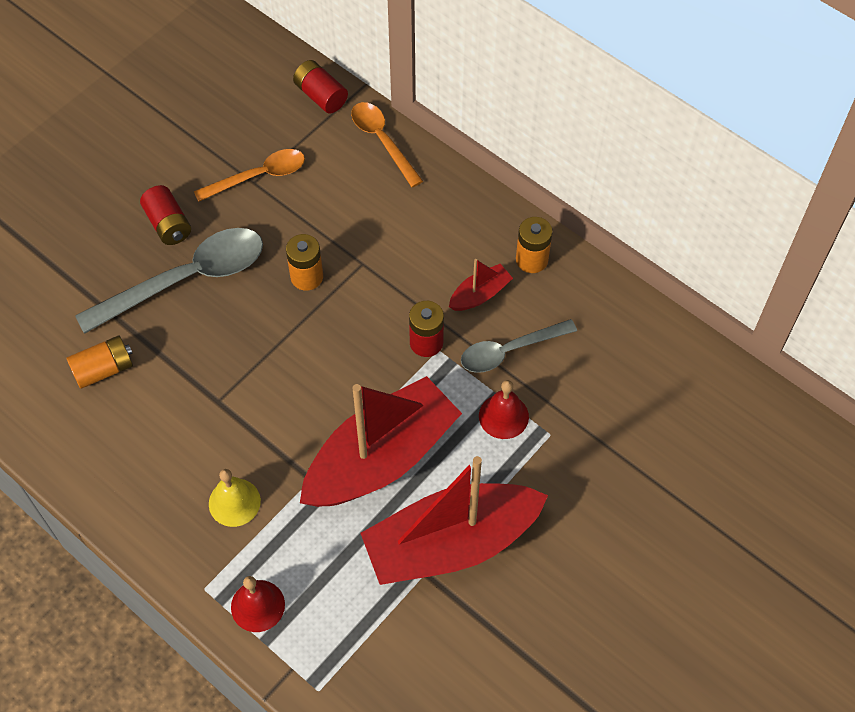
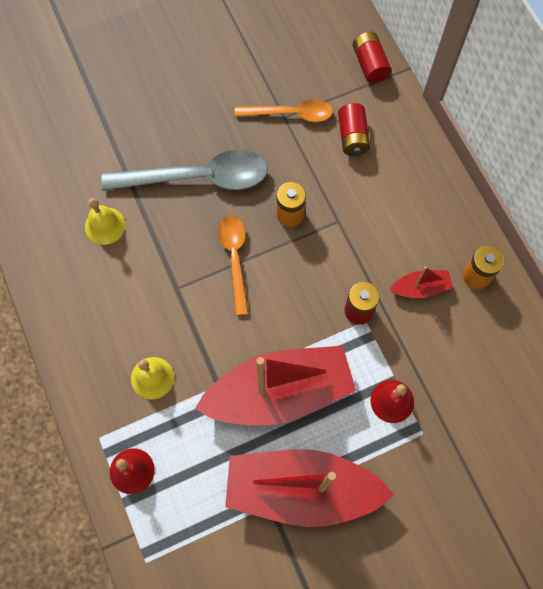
camera: 25 degrees right, 10 degrees up
(104, 369) = (105, 225): orange battery -> yellow bell
(168, 224) = (204, 126): red battery -> red battery (352, 137)
(382, 141) = (401, 123): orange spoon -> orange spoon (235, 258)
(509, 351) = (422, 347): grey spoon -> none

